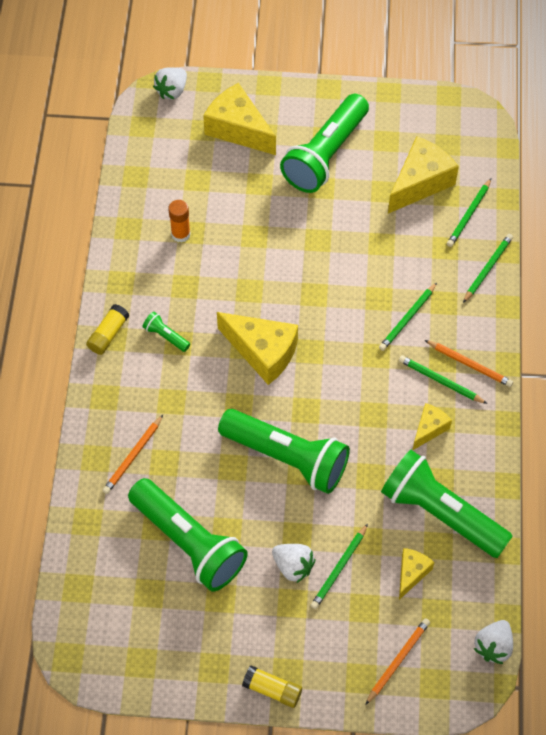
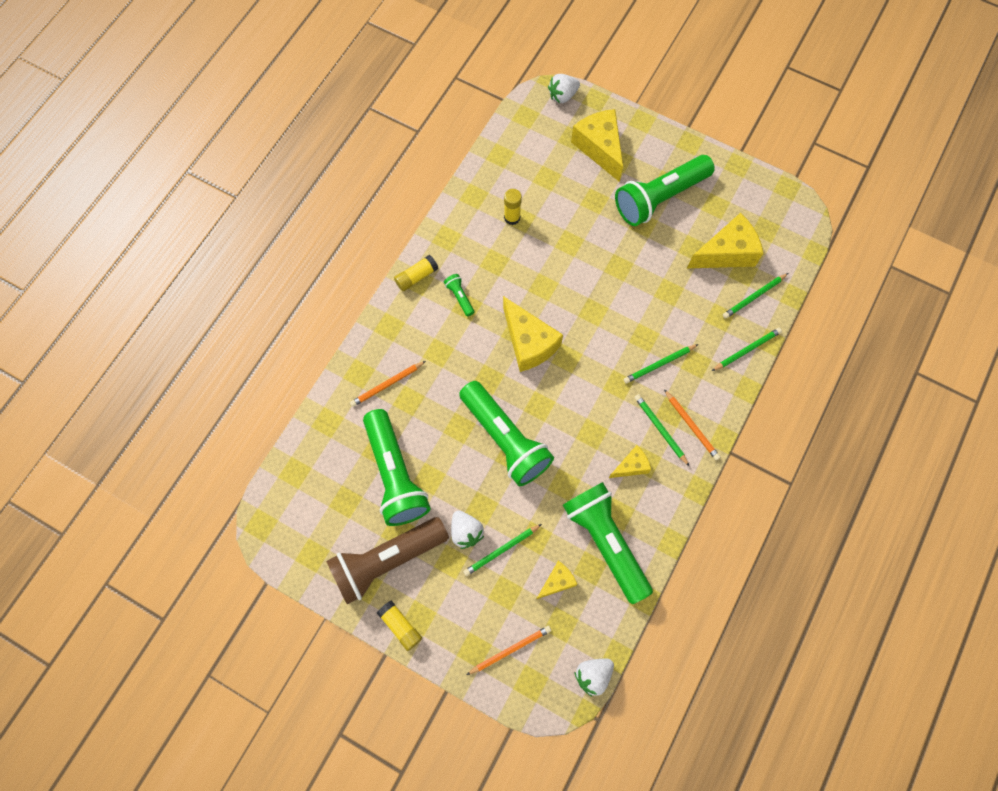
camera: 25 degrees right, 10 degrees up
(181, 234) = (512, 217): orange glue stick -> yellow glue stick
(224, 632) = (387, 561): none -> brown flashlight

